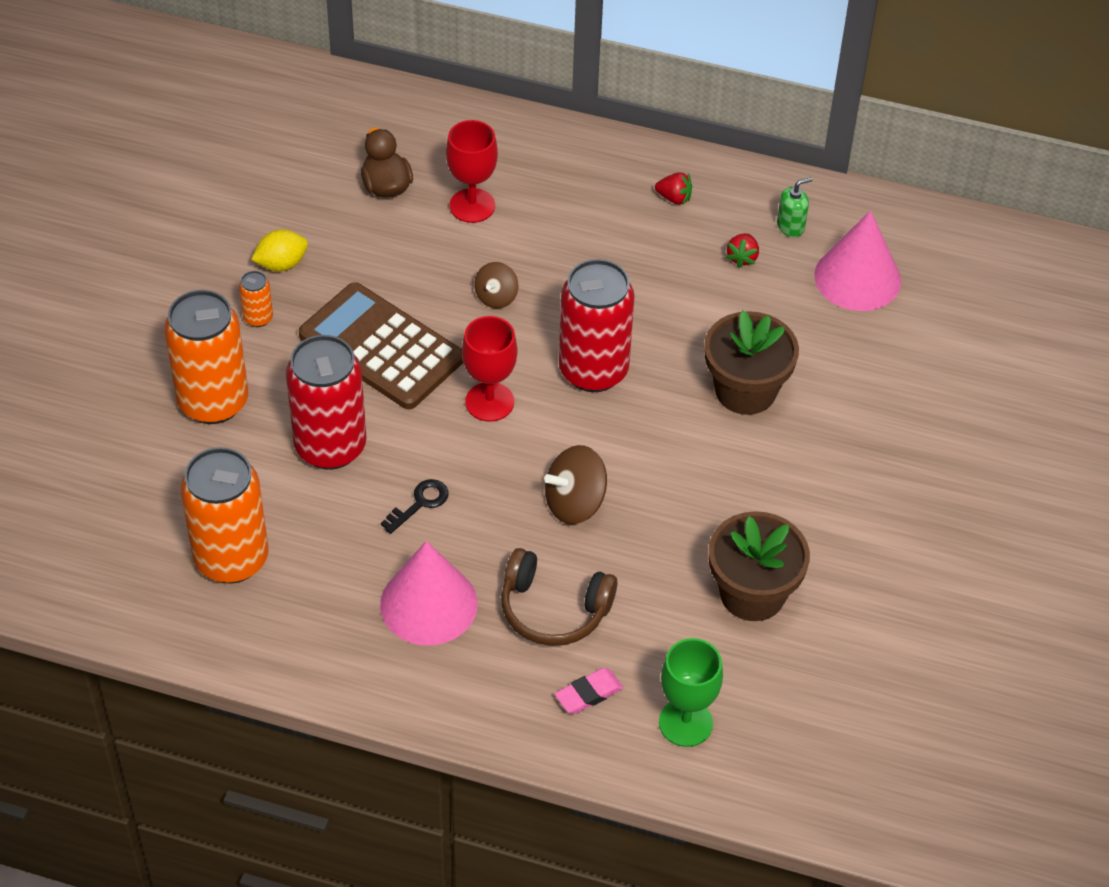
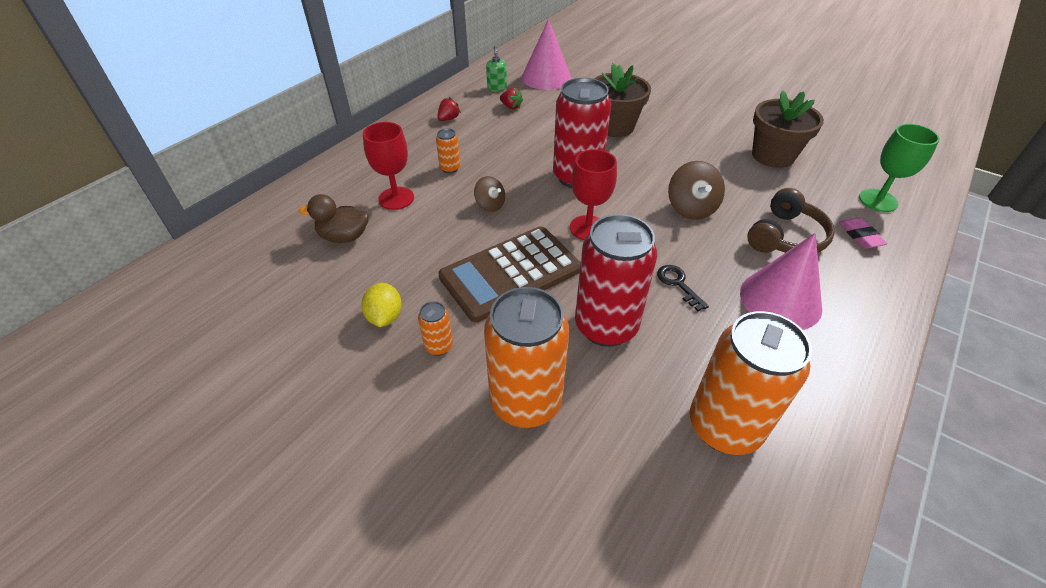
camera: 70 degrees left, 5 degrees down
(555, 236) = (450, 168): none -> orange can

